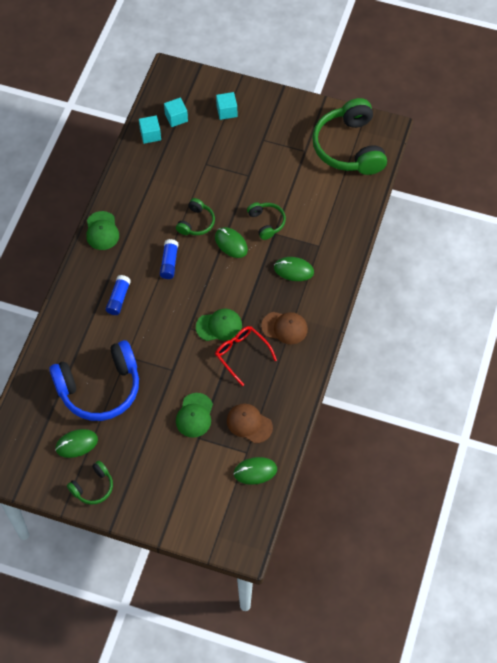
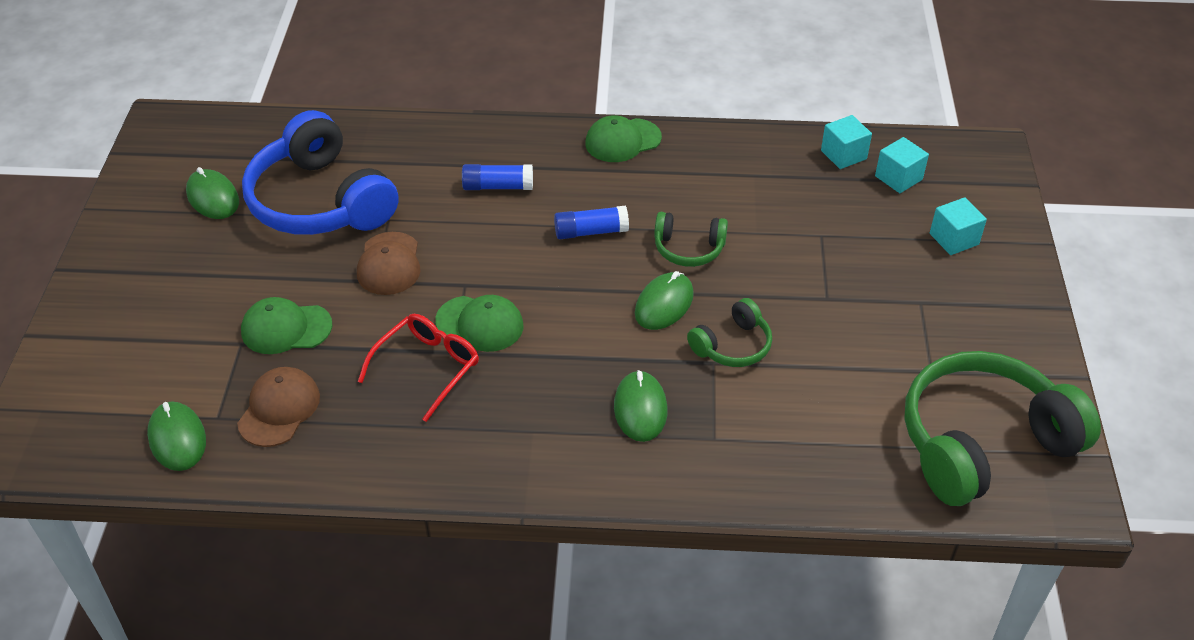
camera: 75 degrees right, 15 degrees down
(93, 487) = (135, 232): green headphones -> none
(219, 326) = (480, 324): green cap -> green cap turned 45 degrees counterclockwise
(284, 327) = (503, 421): brown cap -> brown cap (389, 264)

